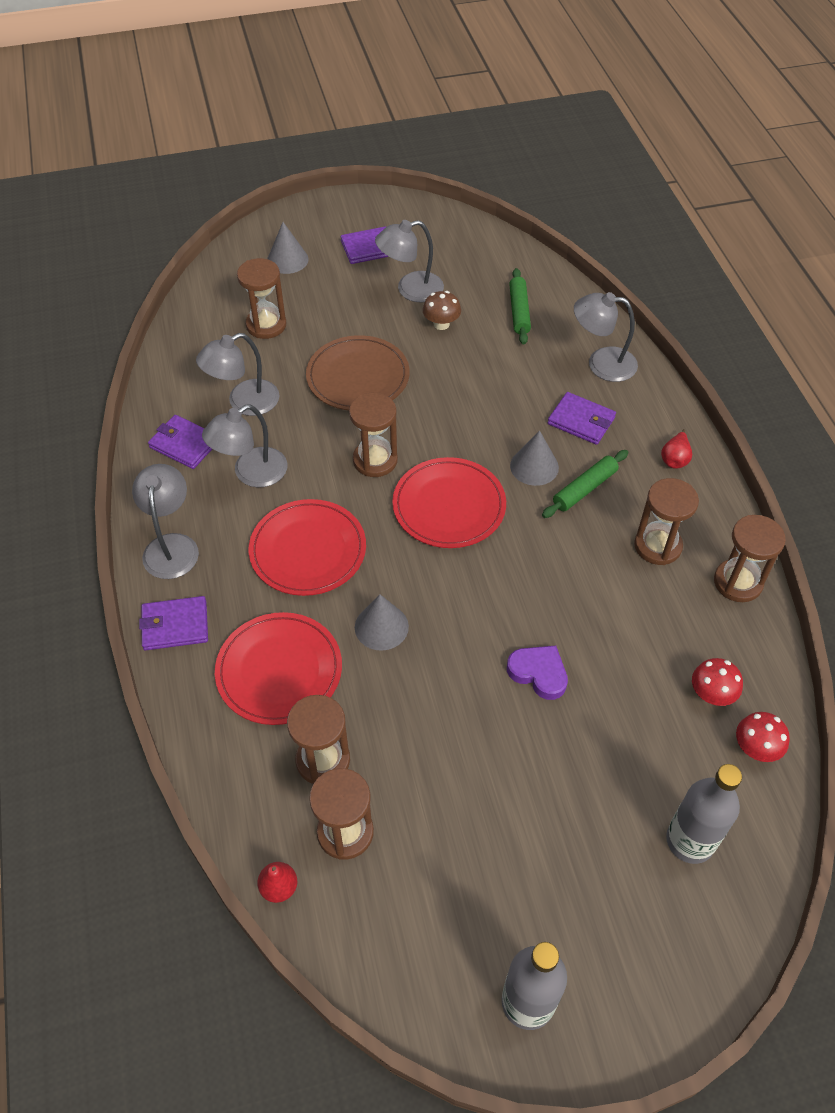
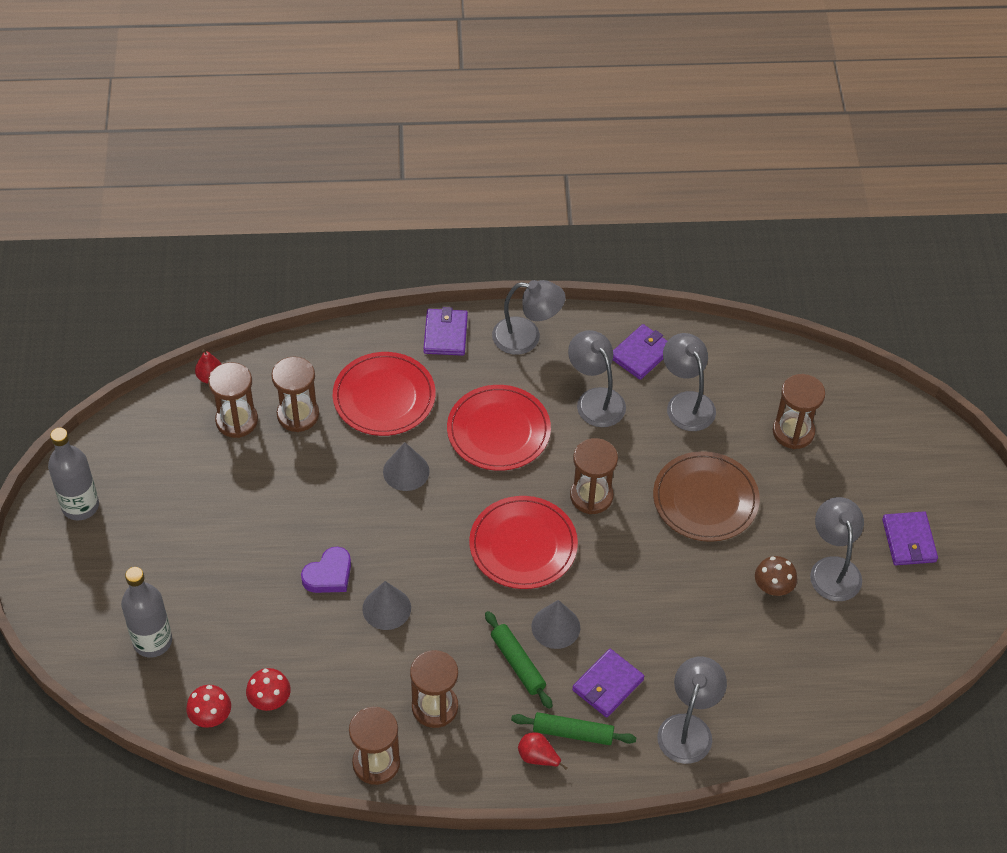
camera: 100 degrees right, 0 degrees up
(287, 260) = (896, 462): grey cone -> grey cone (386, 608)
(519, 311) = (783, 667): green rolling pin -> green rolling pin (573, 733)

